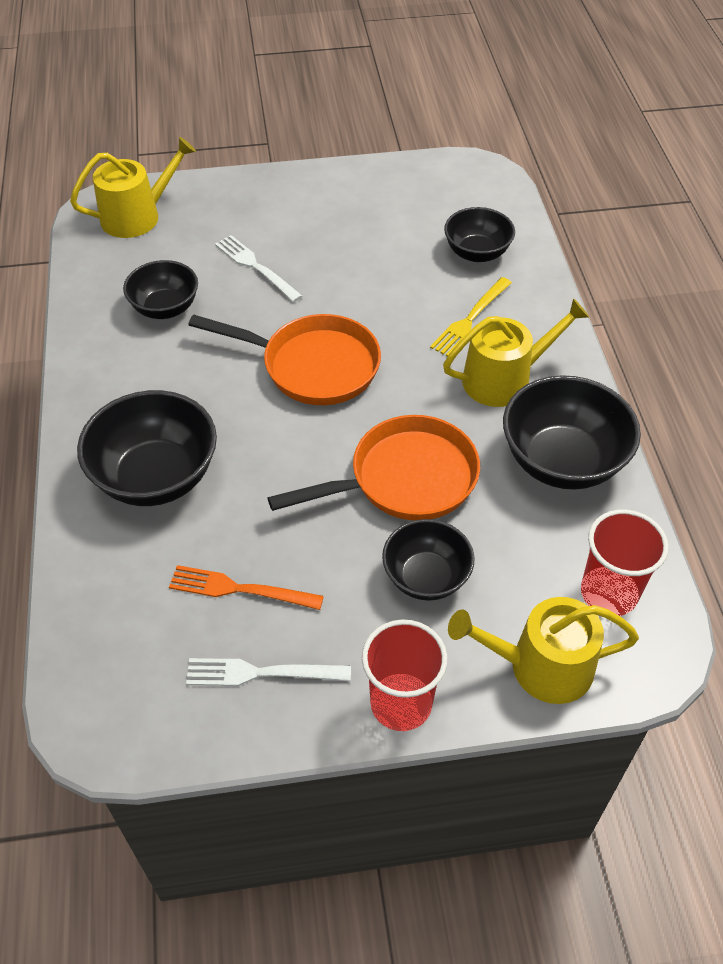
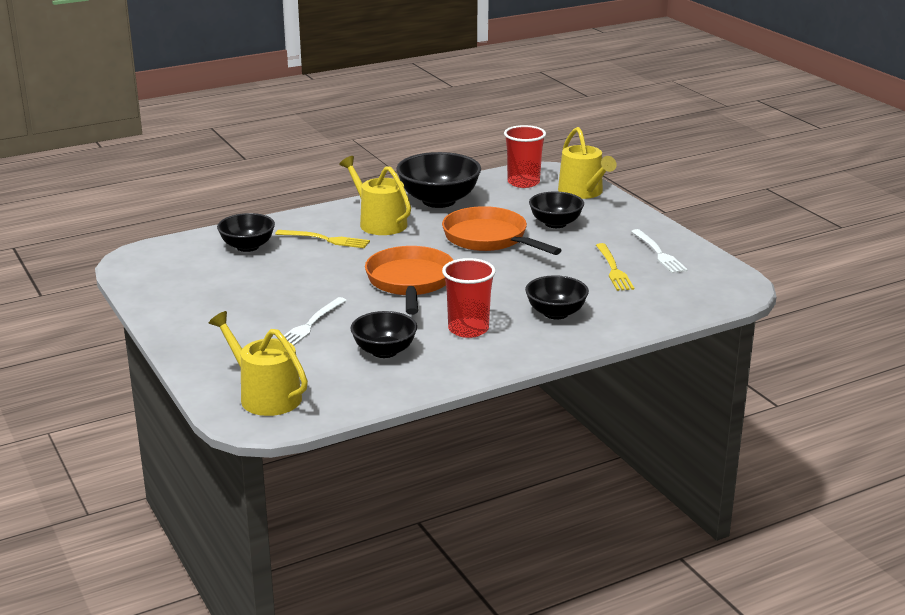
camera: 110 degrees left, 25 degrees down
(156, 477) = (556, 313): black bowl -> black bowl, size x0.63
(239, 589) = (613, 269): orange fork -> yellow fork
(401, 703) = (638, 218): red cup -> red cup (468, 329)

